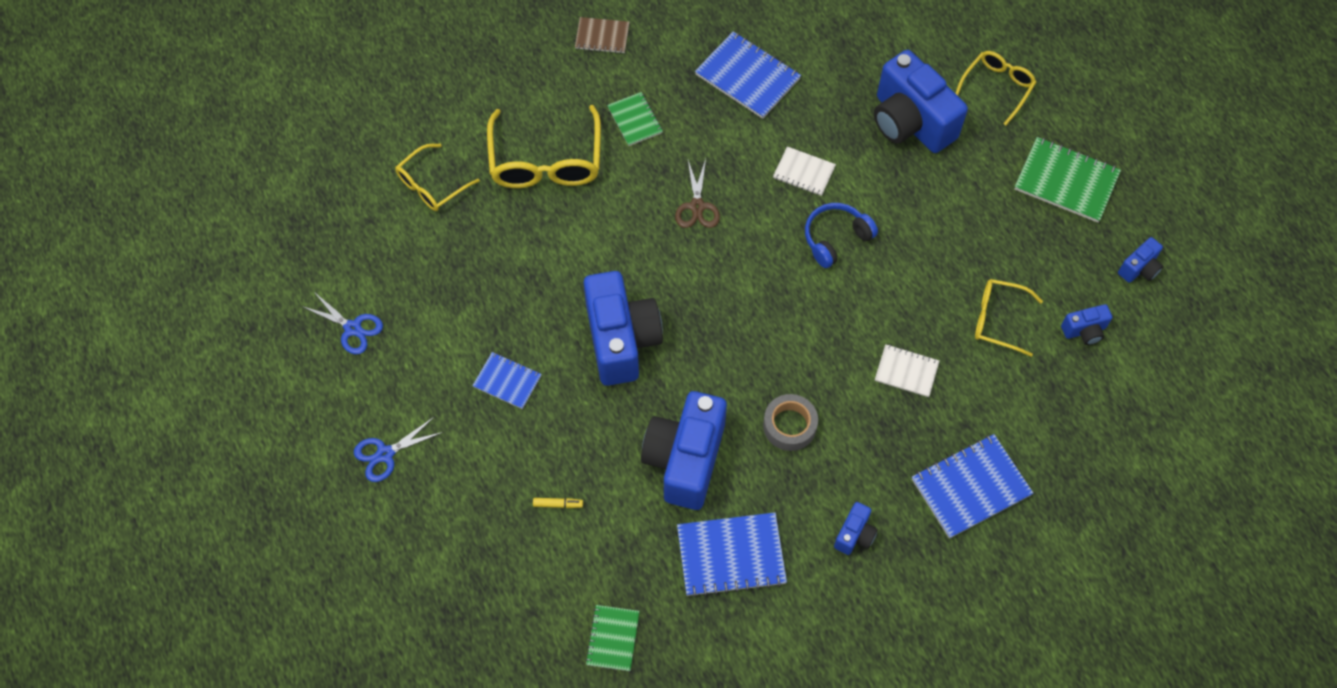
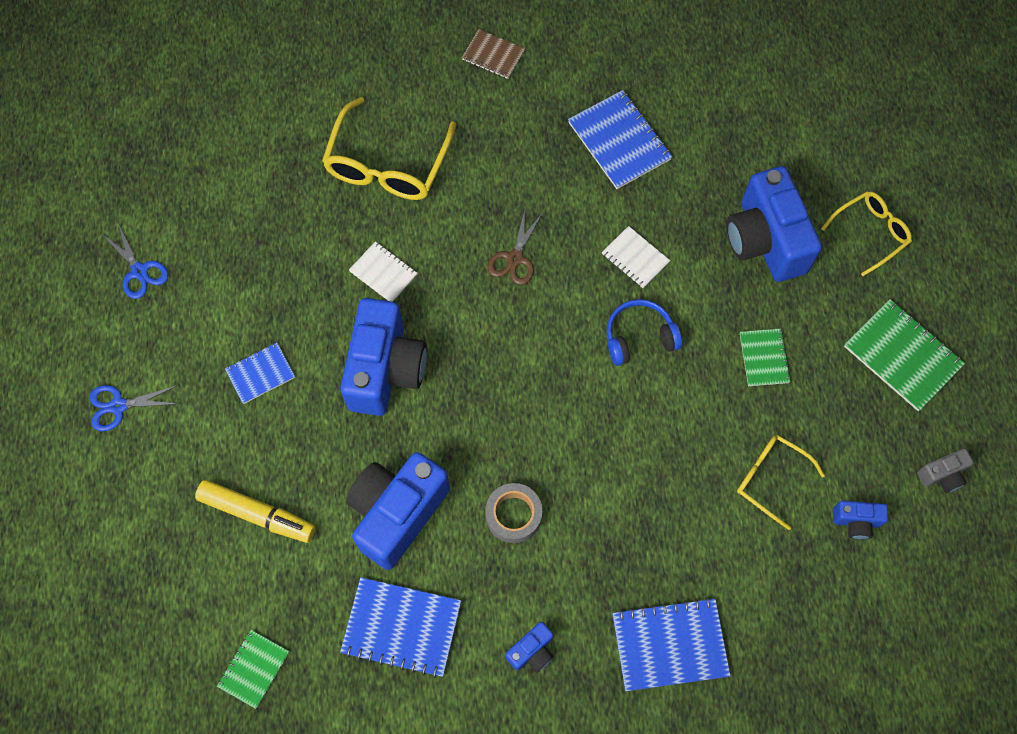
camera: 20 degrees right, 5 degrees up
(431, 185) = (270, 153): yellow glasses -> none
(507, 381) = (260, 374): blue notebook -> blue notebook turned 75 degrees counterclockwise
(558, 504) = (257, 514): yellow marker -> yellow marker, size x2.41
(635, 120) = (490, 150): green notebook -> green notebook (764, 358)
(906, 371) = (654, 500): white notebook -> white notebook (383, 273)
(1139, 269) = (942, 475): blue camera -> grey camera

